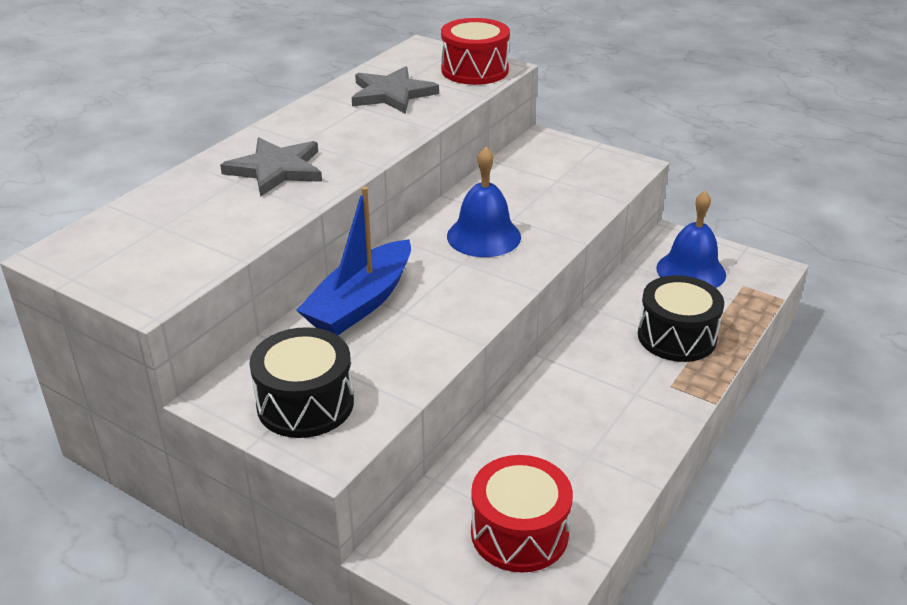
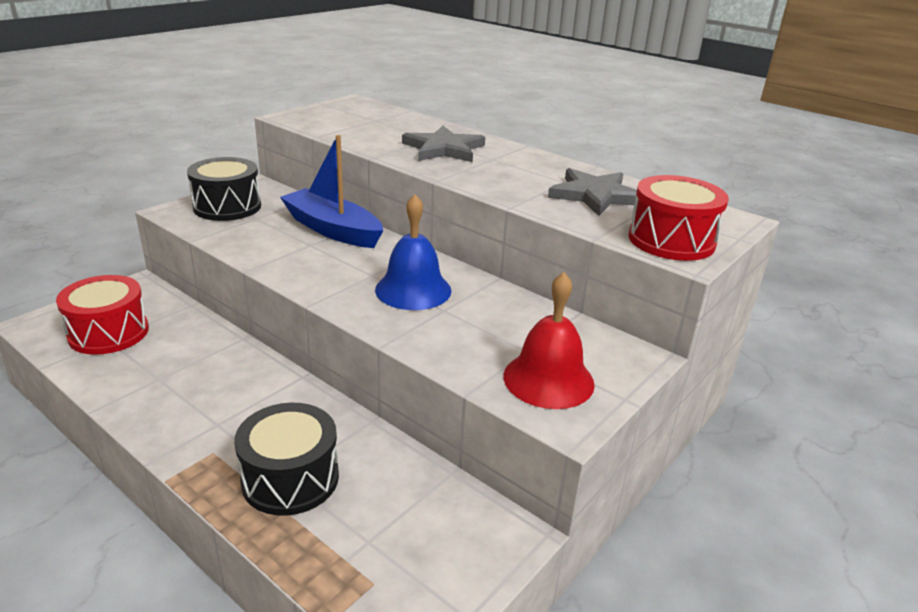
camera: 95 degrees right, 5 degrees down
(590, 171) = (548, 379): none -> red bell
(691, 271) = (423, 531): blue bell -> none

